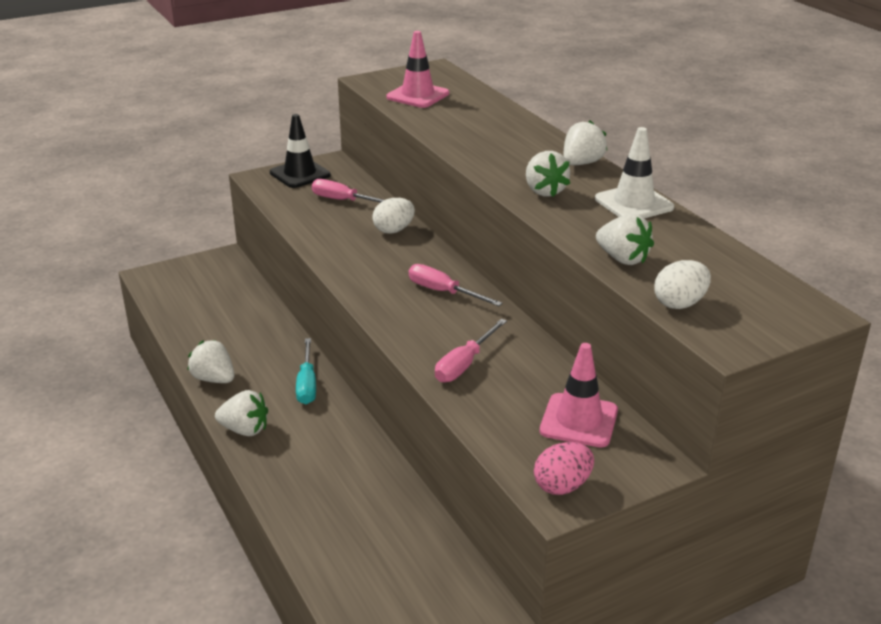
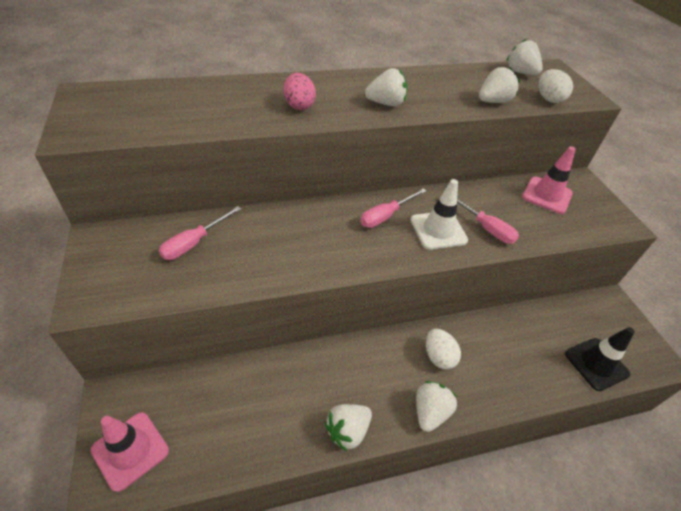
camera: 80 degrees left, 15 degrees up
(300, 174) = (106, 265): black traffic cone -> black traffic cone (596, 364)
(307, 384) = (374, 354): turquoise screwdriver -> none
(394, 230) = (272, 222): white egg -> white egg (438, 356)
(418, 95) = (146, 116): pink traffic cone -> pink traffic cone (130, 450)
(562, 486) = (610, 218): pink egg -> pink egg (299, 105)
(581, 163) = (344, 79): white strawberry -> white strawberry (520, 72)
(634, 203) = (415, 78): white traffic cone -> white traffic cone (438, 230)

